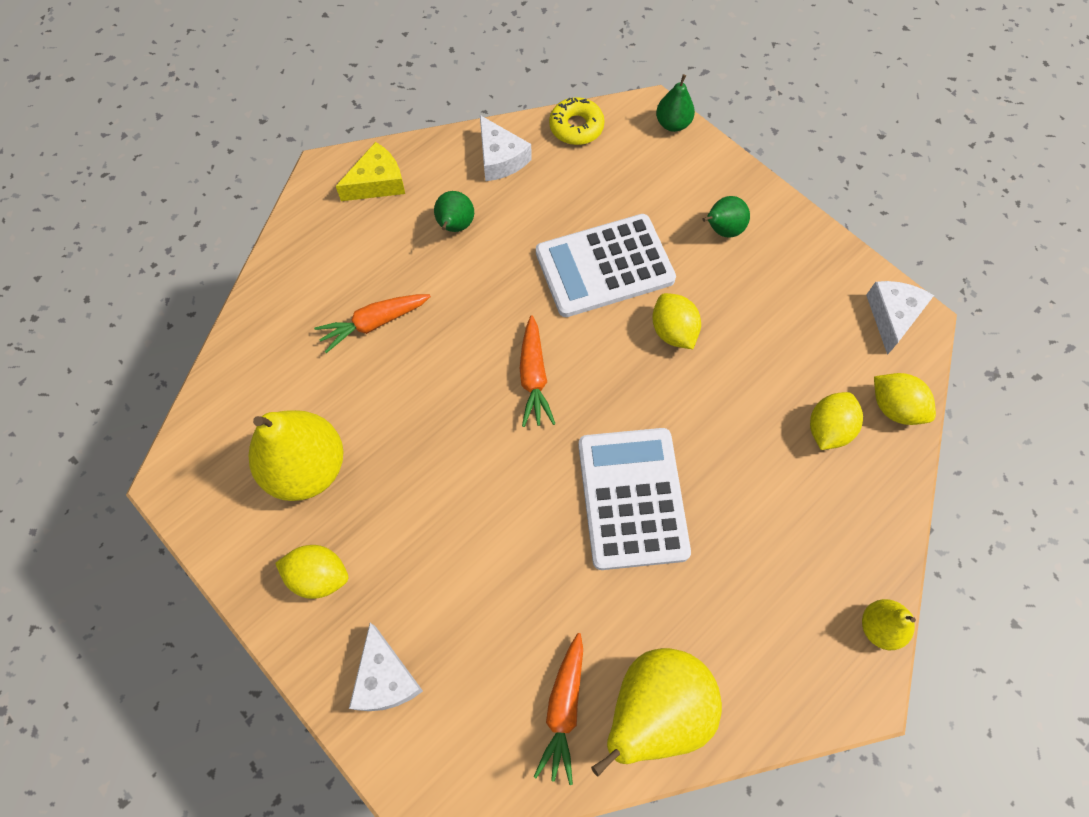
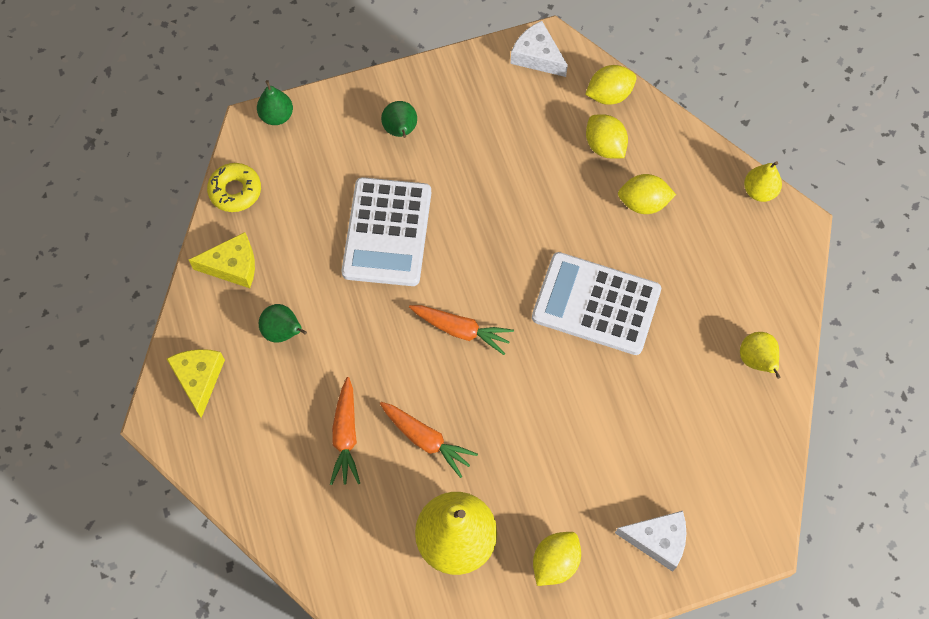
camera: 65 degrees left, 0 degrees up
(500, 158) = (233, 266): white cheese -> yellow cheese
(563, 709) = (731, 422): orange carrot -> orange carrot (426, 440)
(655, 710) = (756, 360): yellow pear -> yellow pear, size x0.51
(673, 331) = (472, 210): yellow lemon -> yellow lemon (643, 203)

